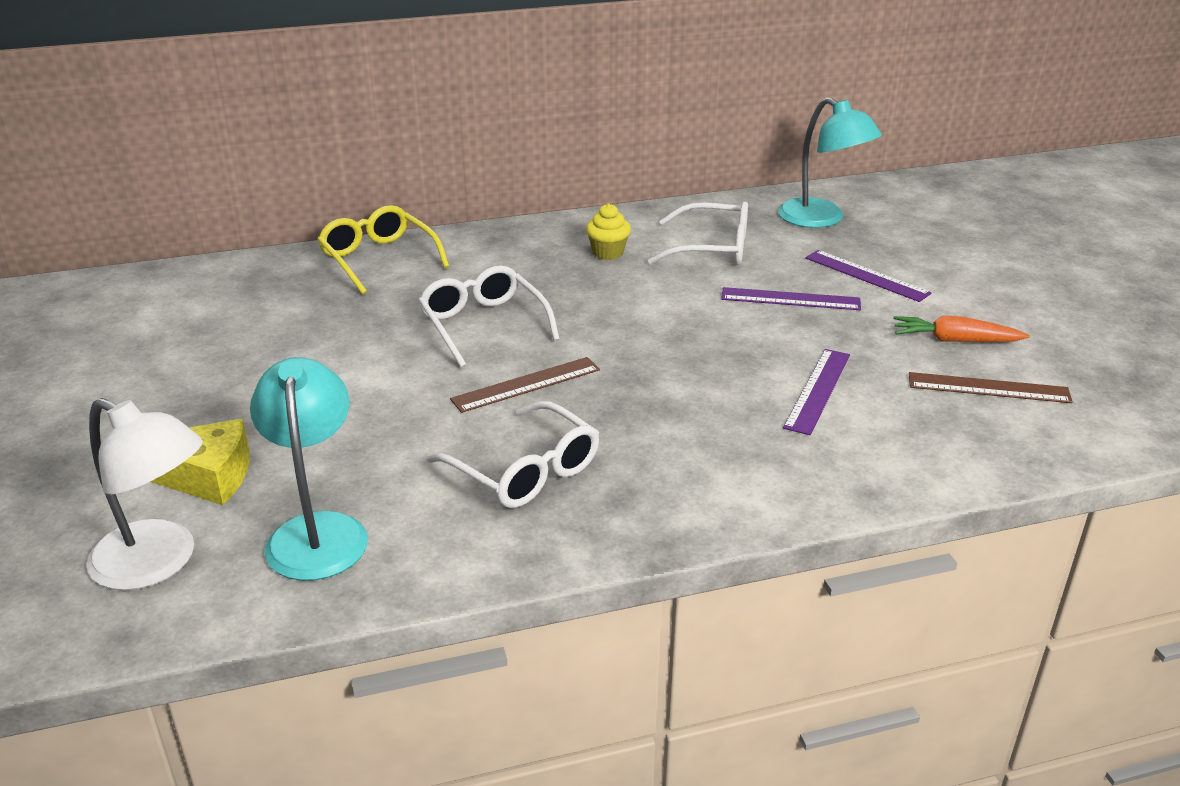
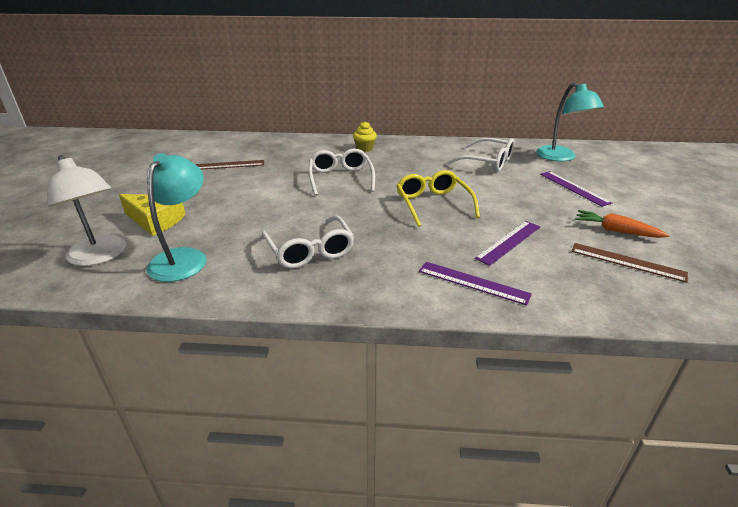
camera: 20 degrees right, 0 degrees up
(379, 259) = (312, 143): yellow glasses -> yellow glasses (433, 204)
(526, 384) = (342, 209): brown ruler -> brown ruler (227, 165)
(608, 252) = (428, 156): yellow cupcake -> yellow cupcake (364, 149)
(790, 299) = (519, 192): purple ruler -> purple ruler (473, 282)

